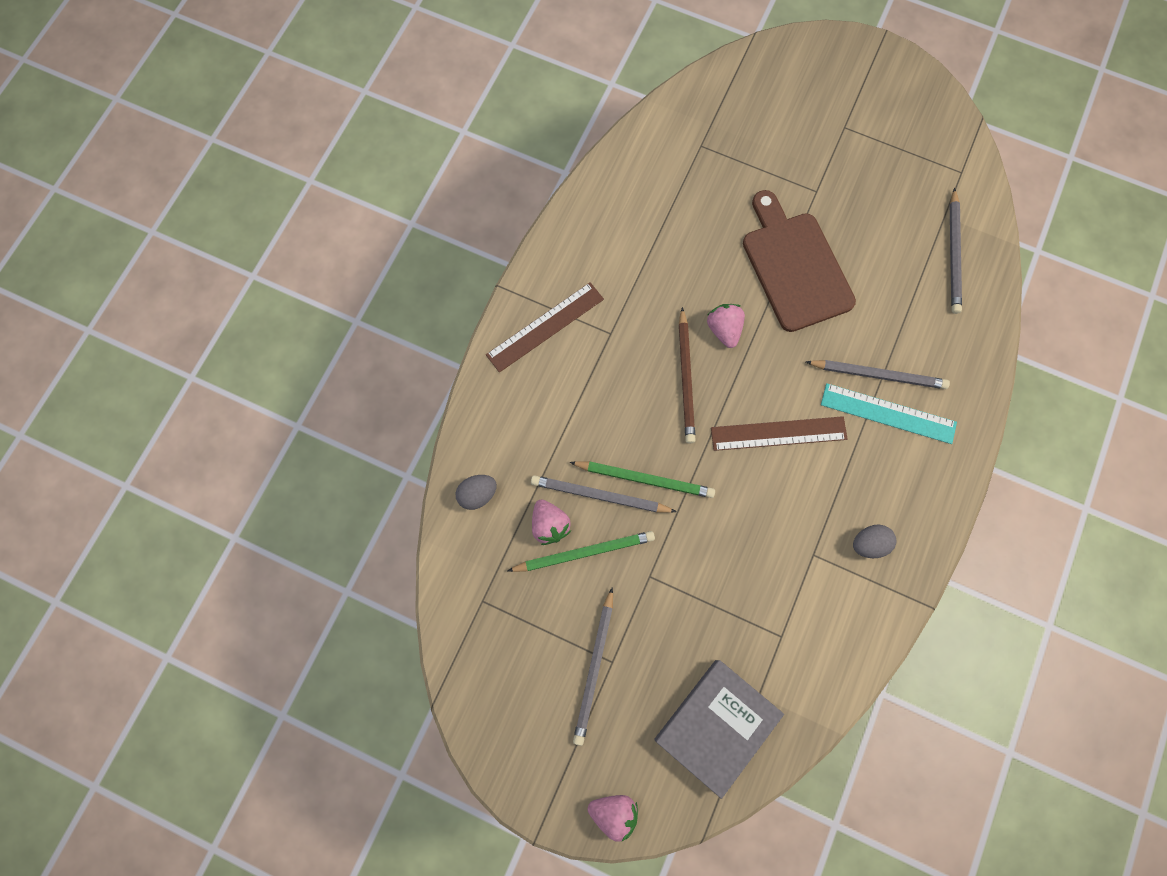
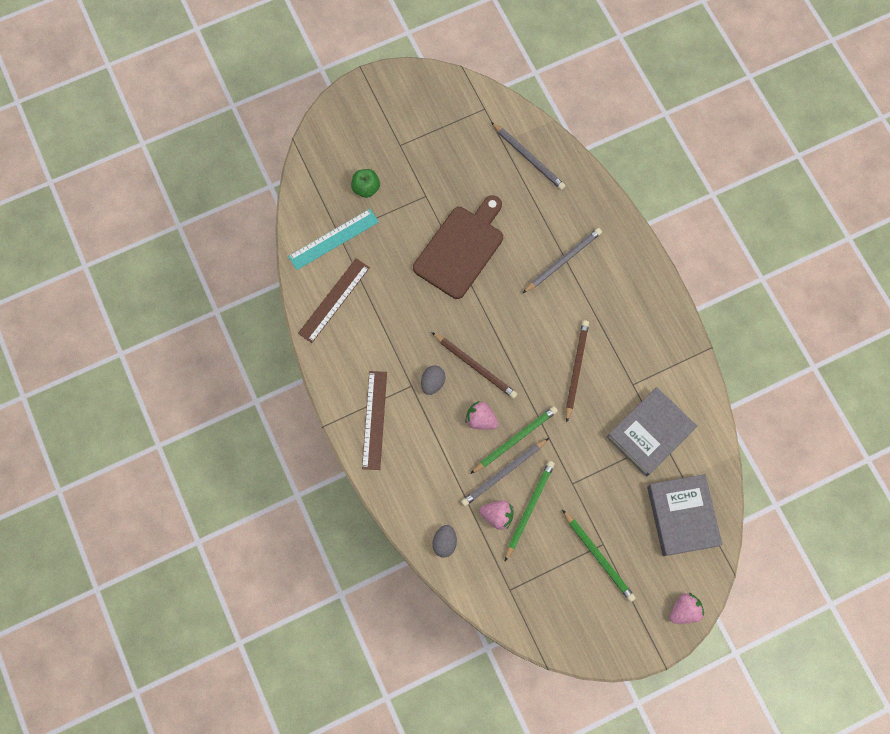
camera: 50 degrees left, 0 degrees up
(594, 668) = (598, 556): grey pencil -> green pencil
(724, 329) = (464, 320): pink strawberry -> pink strawberry (480, 419)
(771, 132) = (366, 188): none -> green apple
(775, 481) = (576, 369): none -> brown pencil
(776, 616) = (650, 433): none -> grey book
(778, 433) = (550, 343): brown ruler -> brown ruler (334, 300)
(794, 267) = (461, 248): brown cutting board -> brown cutting board turned 105 degrees clockwise
(869, 544) = (651, 350): grey egg -> grey egg (432, 382)
(888, 413) = (588, 275): turquoise ruler -> turquoise ruler (333, 239)

